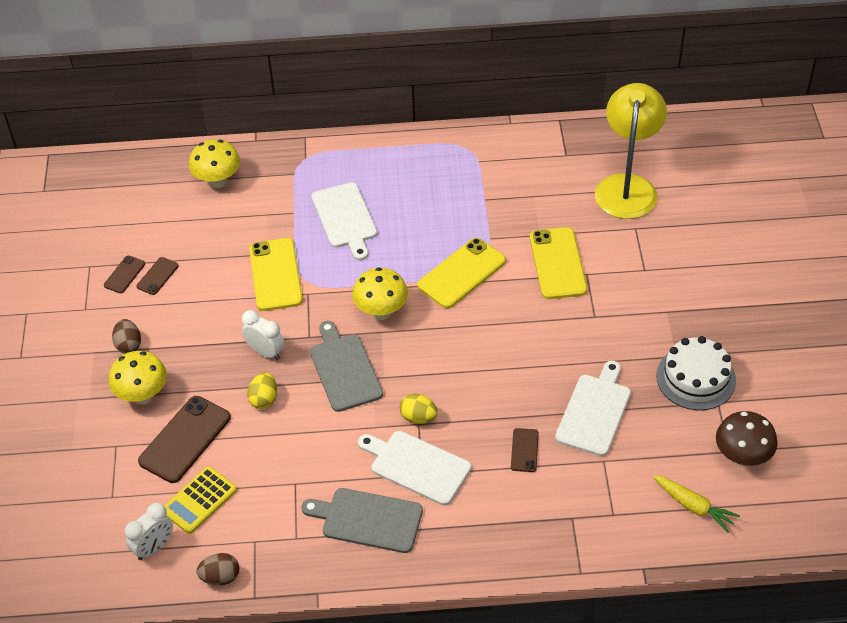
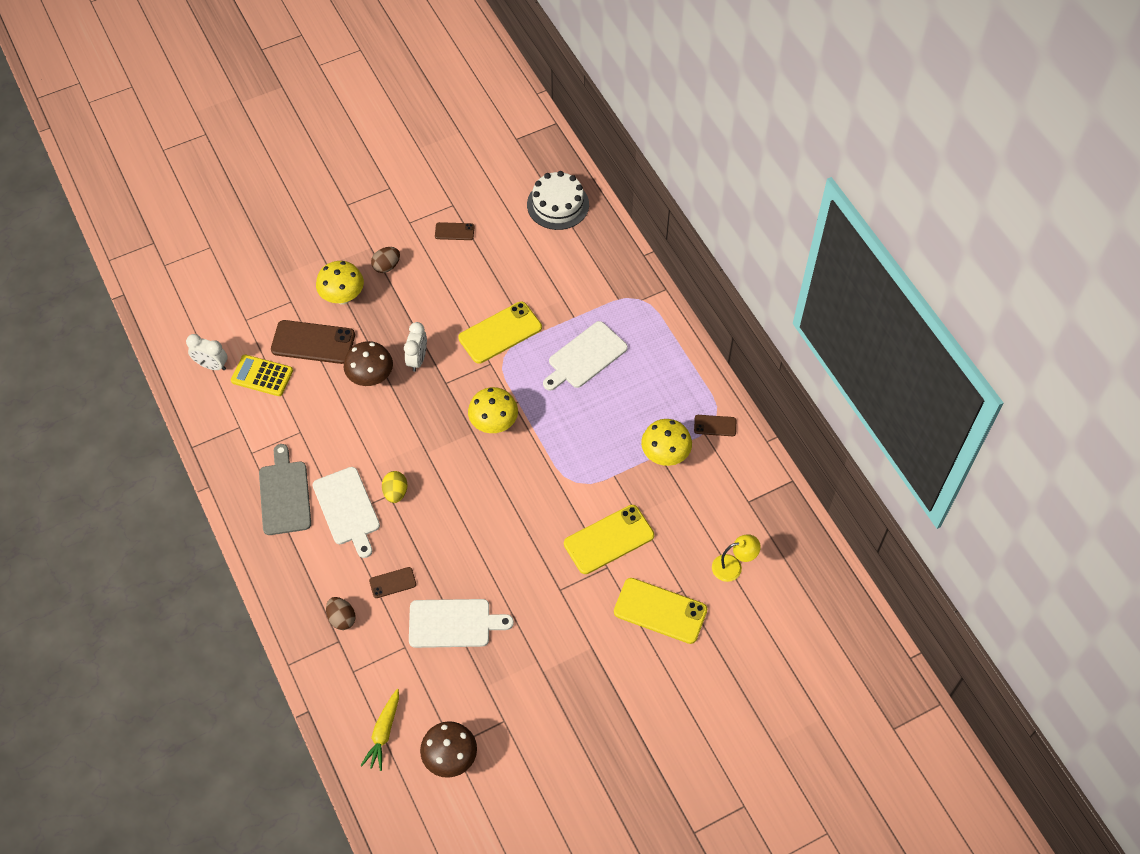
camera: 65 degrees right, 10 degrees up
(157, 276) = (462, 253): brown phone -> brown phone (715, 425)
(218, 181) = (583, 249): yellow mushroom -> yellow mushroom (665, 455)
(220, 577) = (201, 418): brown egg -> brown egg (342, 618)
(264, 399) = (371, 378): yellow egg -> brown mushroom
(344, 369) = (423, 421): grey cutting board -> none
(416, 466) = (347, 509): white cutting board -> white cutting board turned 150 degrees clockwise
(462, 273) = (563, 468): yellow phone -> yellow phone (660, 611)
(627, 186) = (733, 566): yellow lamp -> yellow lamp, size x0.48
(696, 378) = (524, 694): white cake -> white cake (558, 204)

